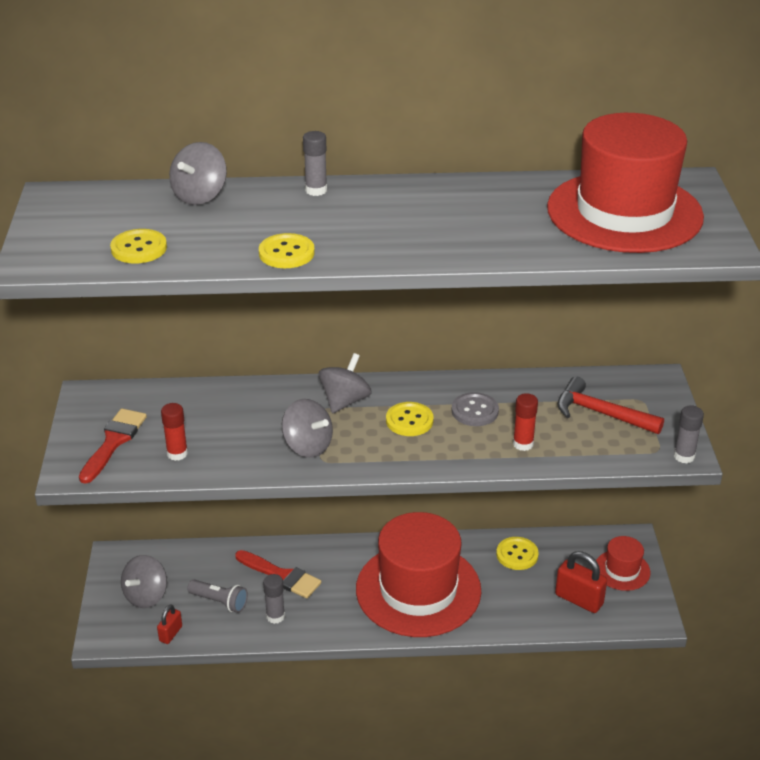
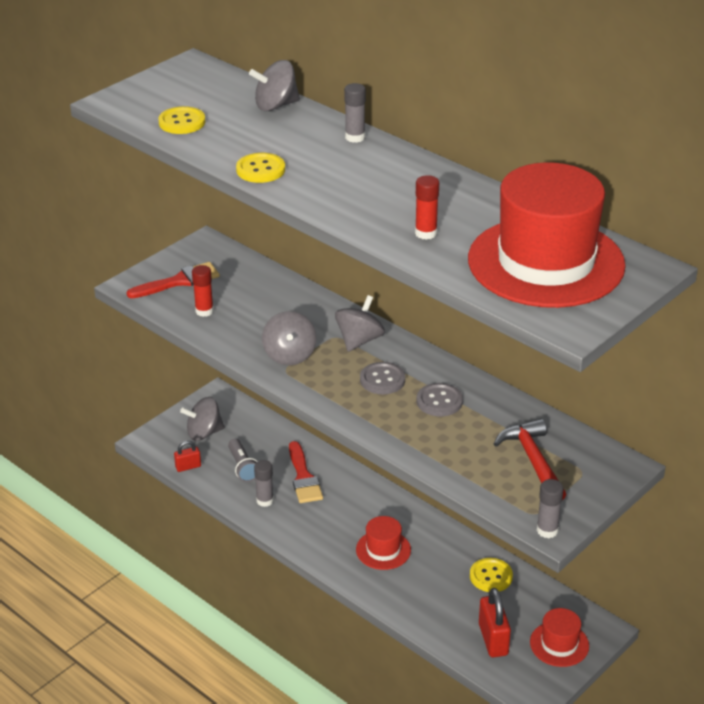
camera: 45 degrees right, 0 degrees up
(345, 401) = (359, 340): grey spinning top -> grey spinning top turned 45 degrees counterclockwise
(409, 421) = (382, 380): yellow button -> grey button
(418, 590) = (383, 550): red hat -> red hat, size x0.45
(523, 444) = (437, 444): red glue stick -> red glue stick (426, 233)

